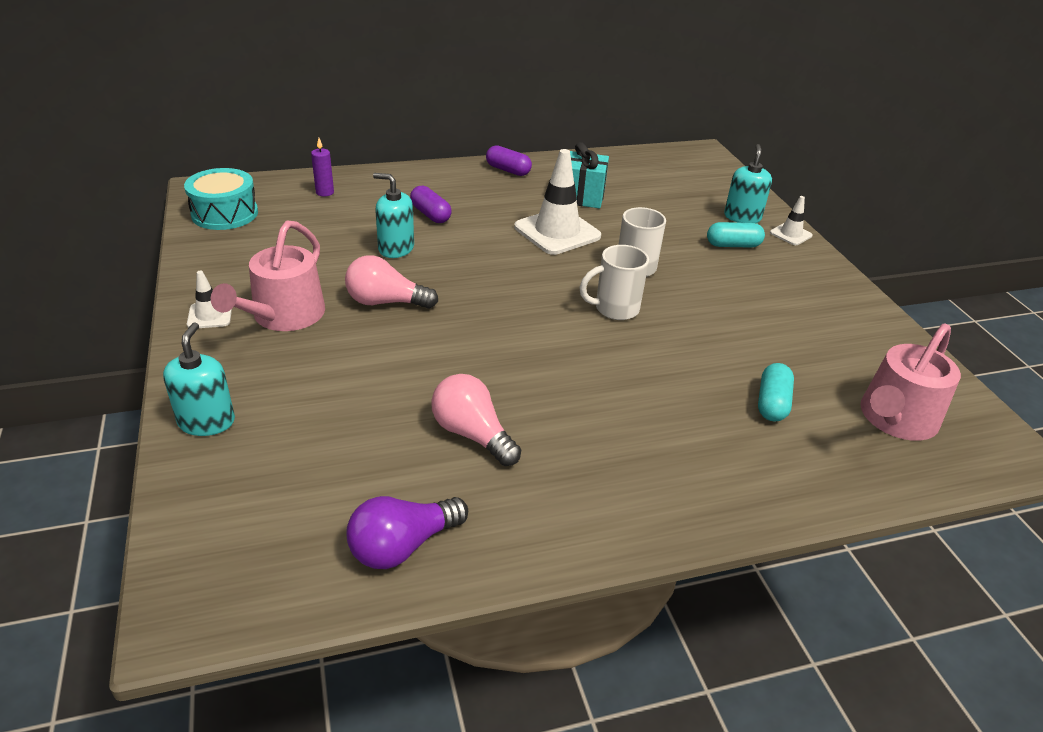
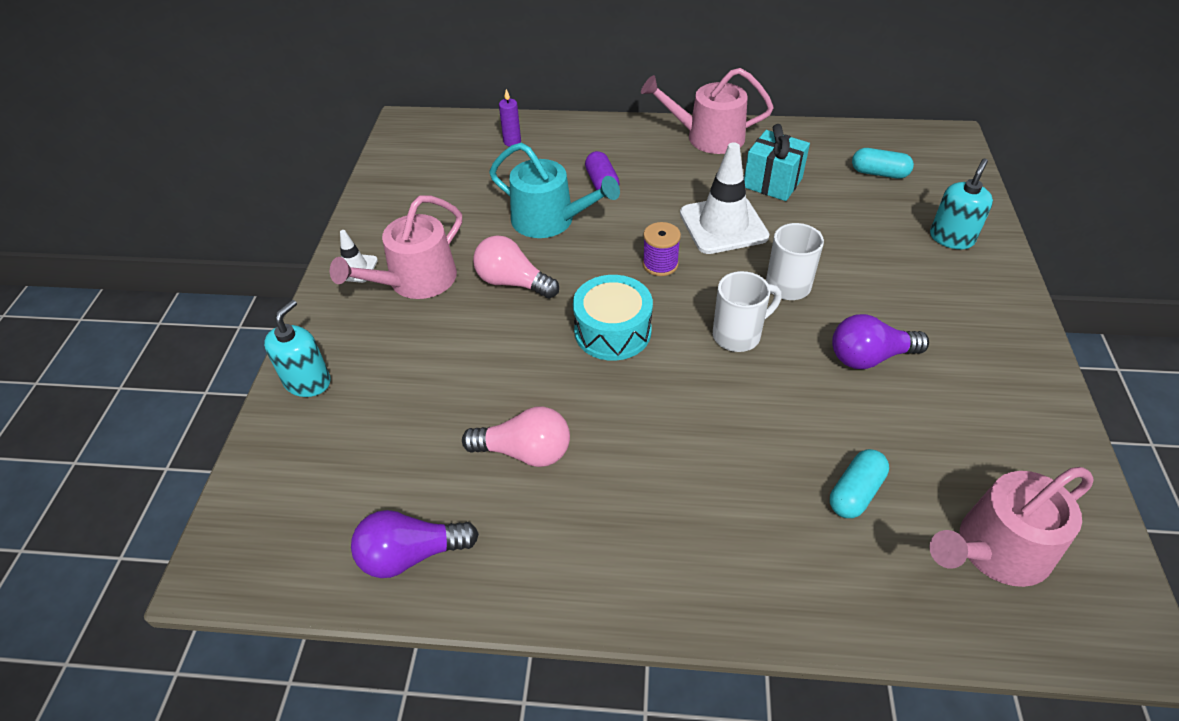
camera: 25 degrees right, 10 degrees up
(225, 213) = (413, 154): turquoise drum -> turquoise drum (612, 331)
(396, 249) = (550, 220): turquoise soap dispenser -> turquoise watering can
(472, 434) = (525, 452): pink light bulb -> pink light bulb turned 120 degrees clockwise
(508, 170) = (708, 137): purple capsule -> pink watering can
(518, 268) = (660, 264): none -> purple spool
(615, 309) = (738, 335): white mug -> white mug turned 150 degrees clockwise
(728, 307) = (869, 357): none -> purple light bulb
(733, 245) = (919, 275): turquoise capsule -> turquoise capsule (879, 173)
(790, 234) = (1001, 271): white traffic cone -> none

